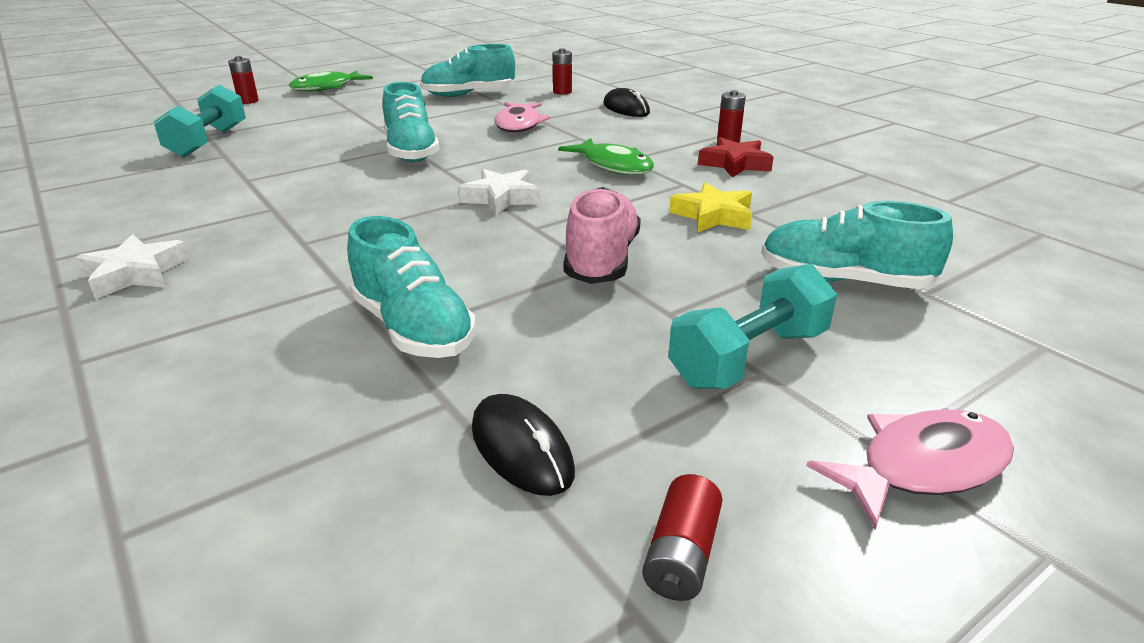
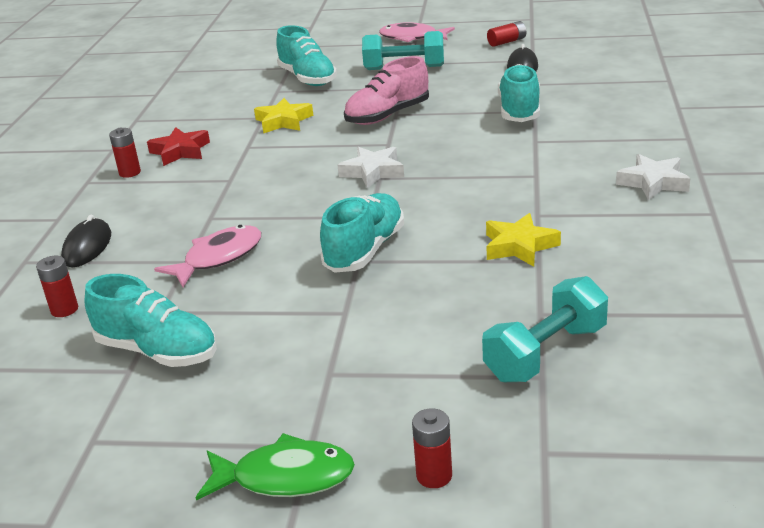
camera: 135 degrees left, 0 degrees up
(272, 183) = (519, 246): none -> yellow star
(613, 166) = (252, 176): green fish -> none

